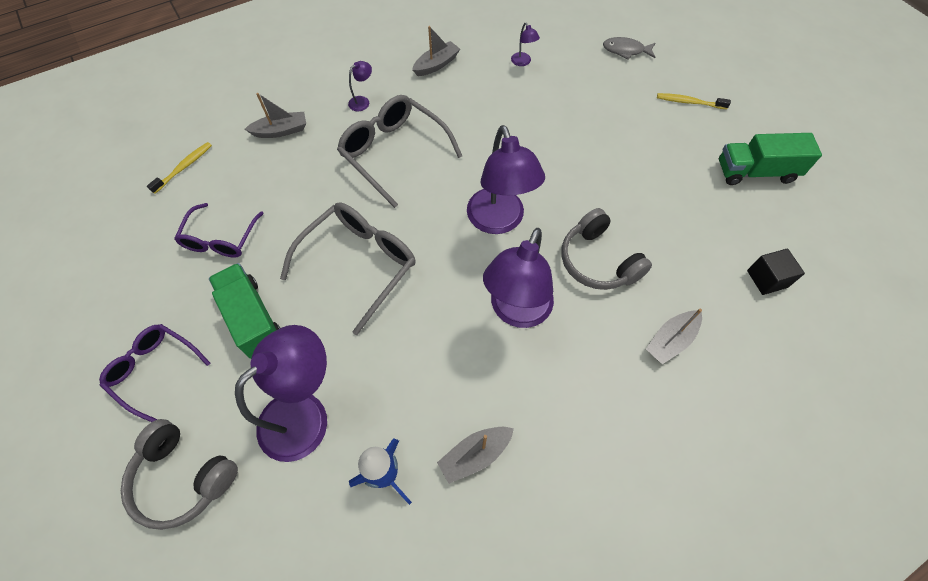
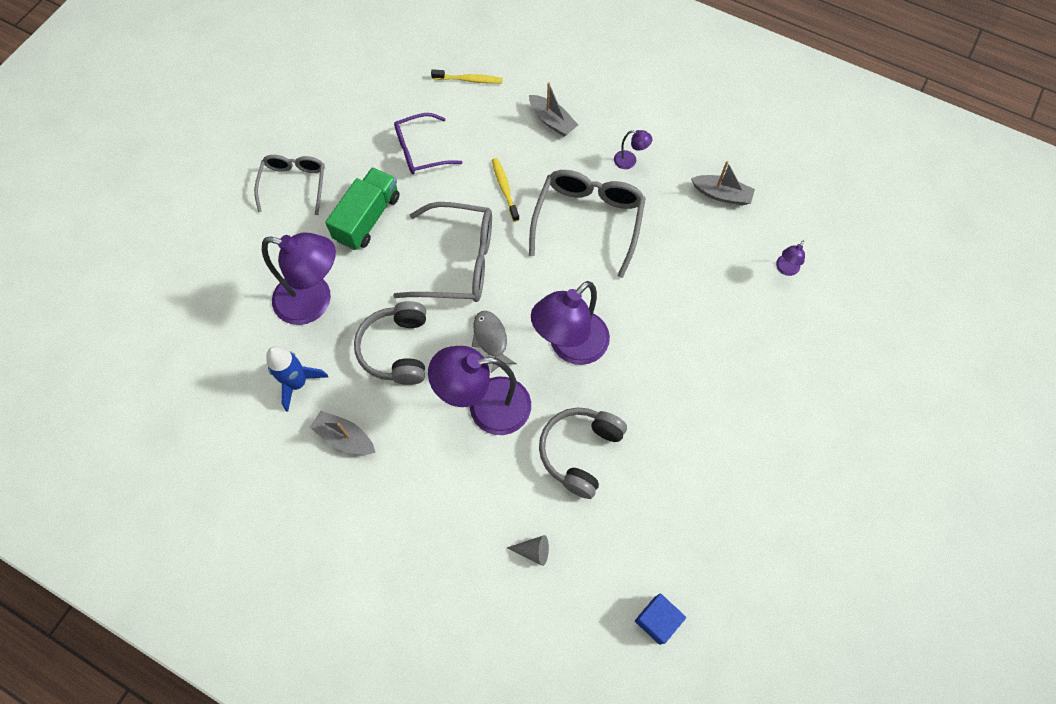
camera: 60 degrees right, 5 degrees up
(155, 370) = (294, 185): purple glasses -> grey glasses
(183, 477) = (232, 255): grey headphones -> grey headphones (397, 349)
(625, 51) = (882, 361): grey fish -> grey fish (491, 339)
(670, 340) = (533, 551): grey boat -> grey cone
(689, 102) = (850, 459): yellow toothbrush -> yellow toothbrush (504, 189)
(755, 172) = (795, 565): green truck -> none
(767, 279) = (657, 620): black cube -> blue cube

